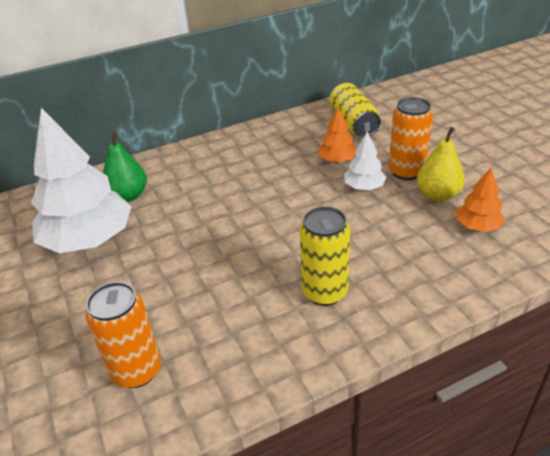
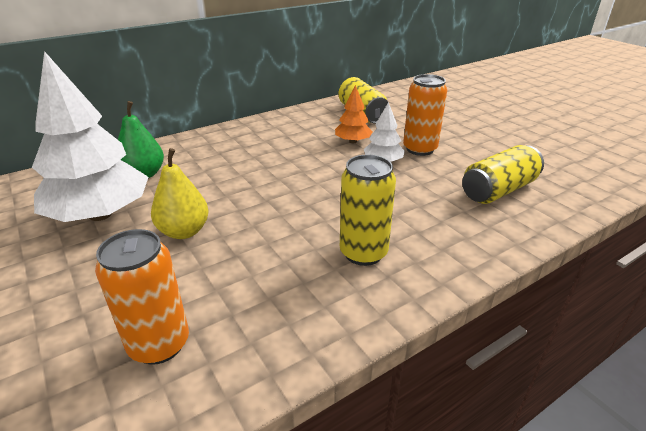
camera: 10 degrees left, 5 degrees down
(438, 195) = (454, 166): yellow pear -> yellow pear (184, 231)
(477, 226) = (498, 190): orange tree -> yellow can

